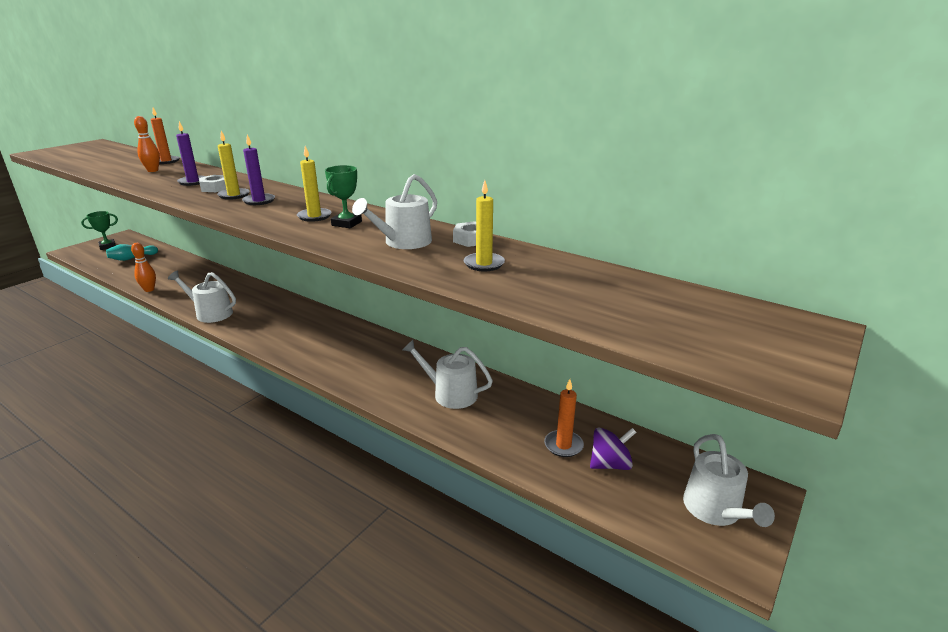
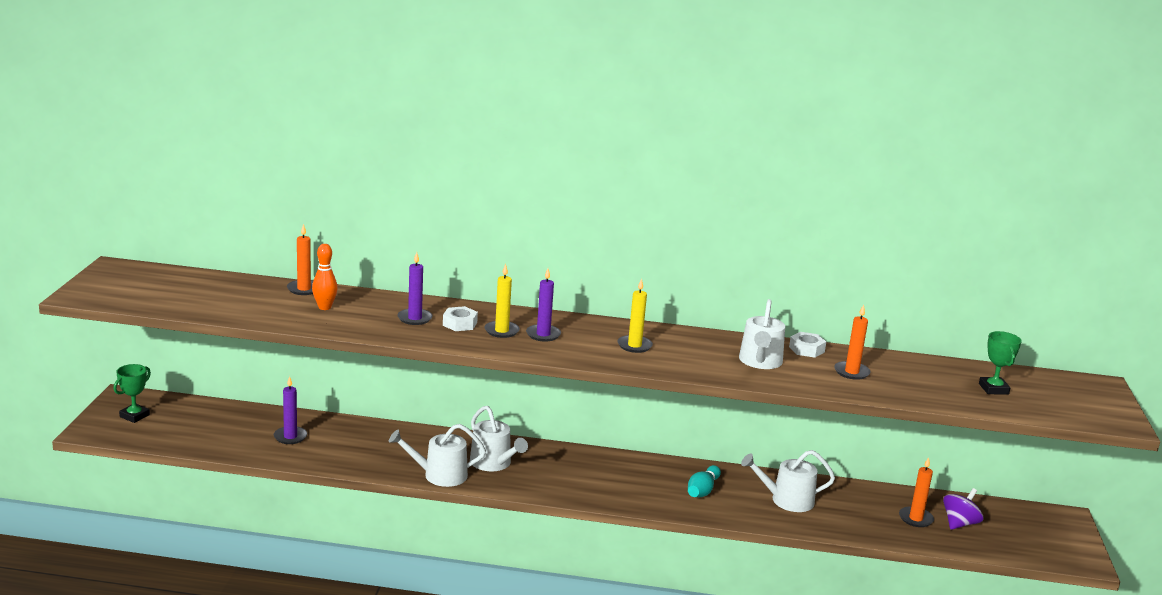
camera: 30 degrees left, 5 degrees down
(132, 258) = (207, 426): turquoise bowling pin -> turquoise bowling pin (702, 490)
(149, 289) = (312, 463): orange bowling pin -> none
(165, 272) = (290, 437): none -> purple candle
(346, 223) = (678, 349): green trophy -> green trophy (993, 389)
(484, 264) = (851, 372): yellow candle -> orange candle
(715, 510) = (1049, 535): white watering can -> white watering can (493, 463)

